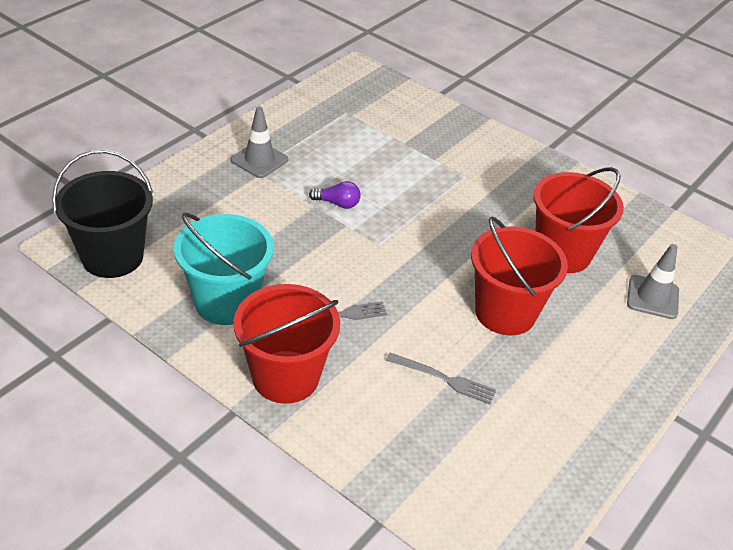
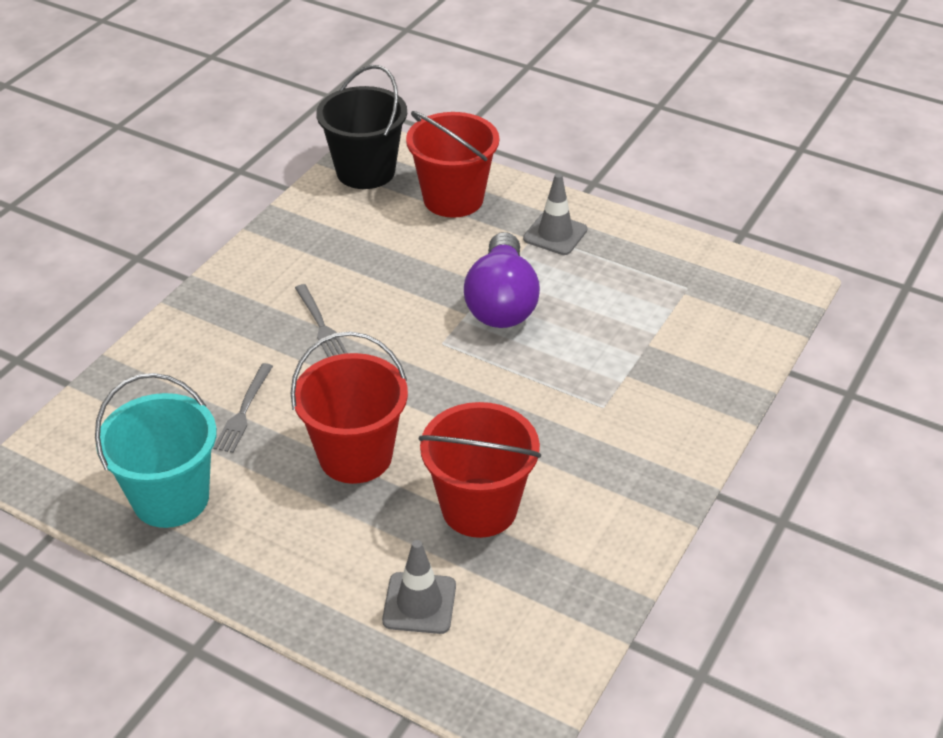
camera: 85 degrees right, 0 degrees up
(226, 302) = (322, 249): turquoise bucket -> turquoise bucket (171, 498)
(285, 377) = (231, 301): red bucket -> red bucket (453, 199)
(337, 203) = (501, 302): purple light bulb -> purple light bulb, size x2.30

